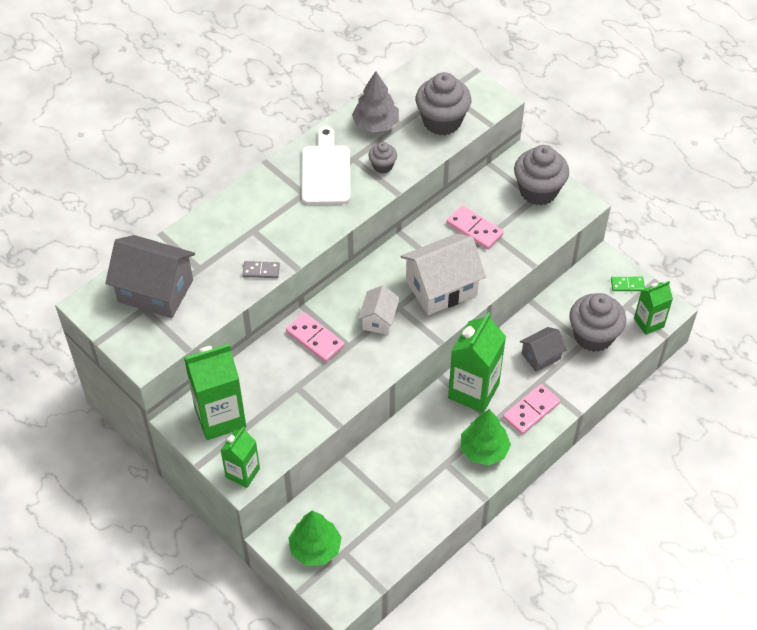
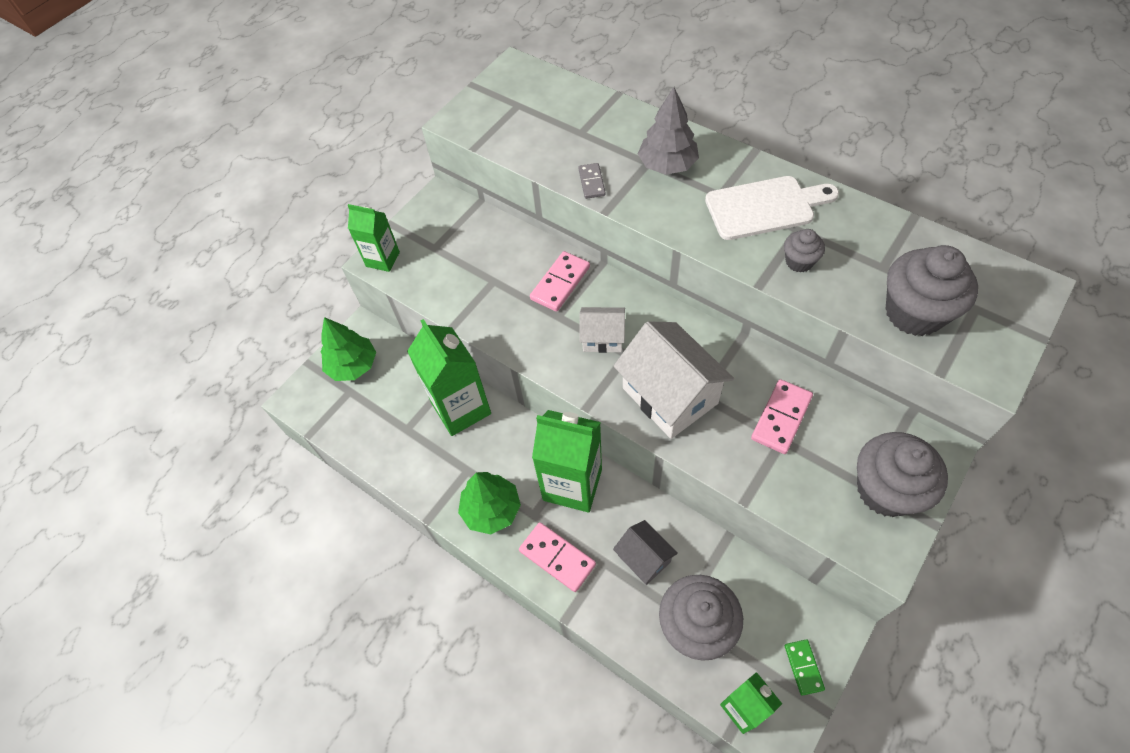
camera: 85 degrees right, 5 degrees up
(155, 291) = (542, 107): grey house -> none
(220, 417) = (446, 226): green carton -> green carton (461, 408)
(375, 124) = (870, 240): grey tree -> grey tree (667, 165)

